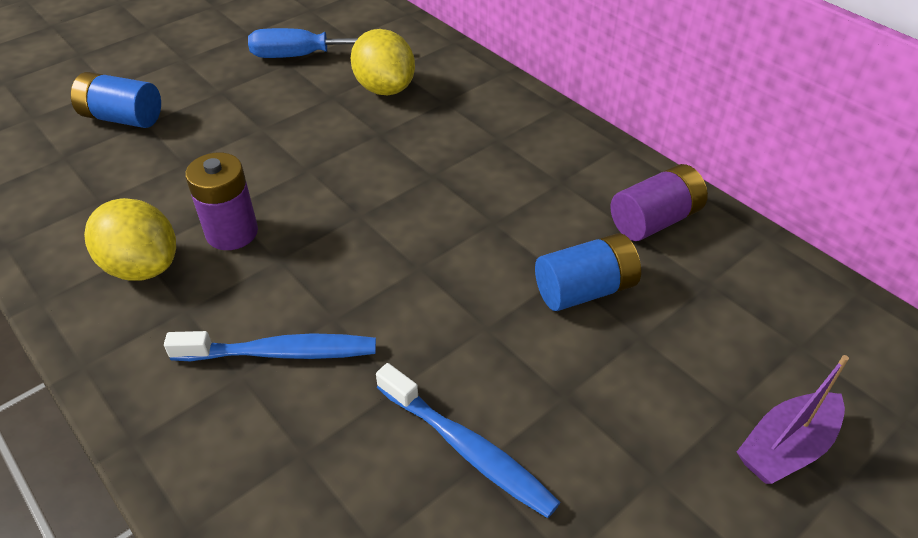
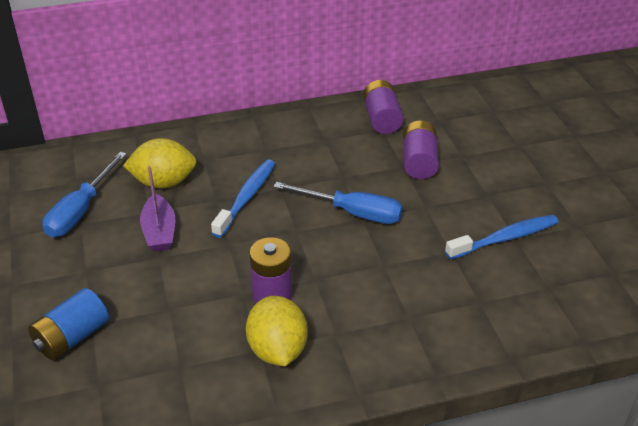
camera: 65 degrees left, 5 degrees down
(142, 266) = (277, 350): yellow lemon -> yellow lemon turned 75 degrees counterclockwise
(281, 353) = (400, 294): blue toothbrush -> blue toothbrush (246, 197)
(424, 254) = (352, 213): none -> blue screwdriver
(584, 290) = (419, 162): blue battery -> purple battery
(786, 447) = (547, 140): purple boat -> purple boat (159, 232)

